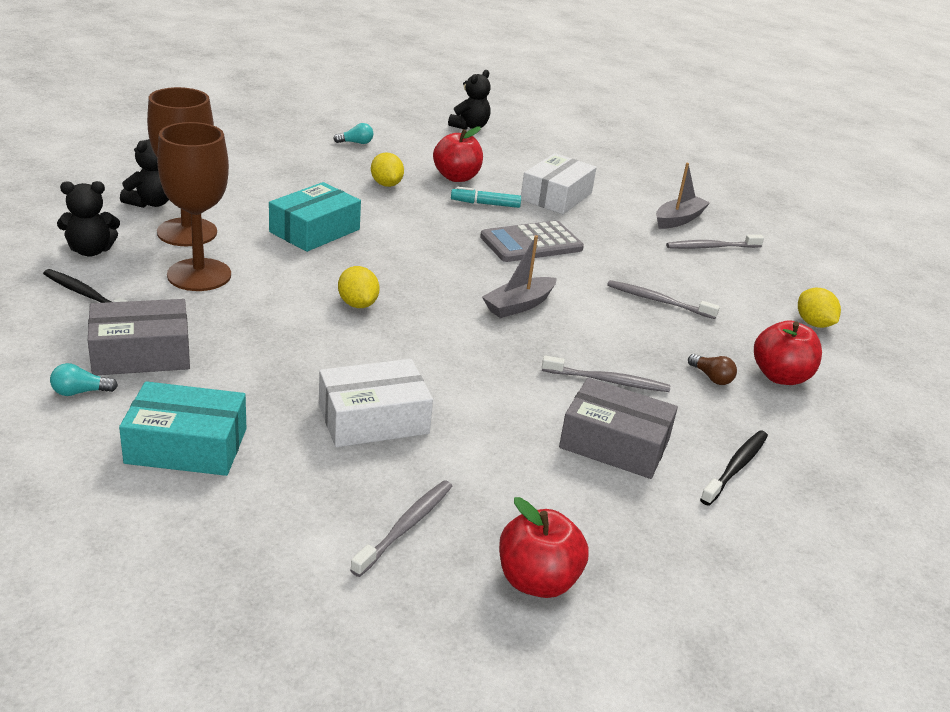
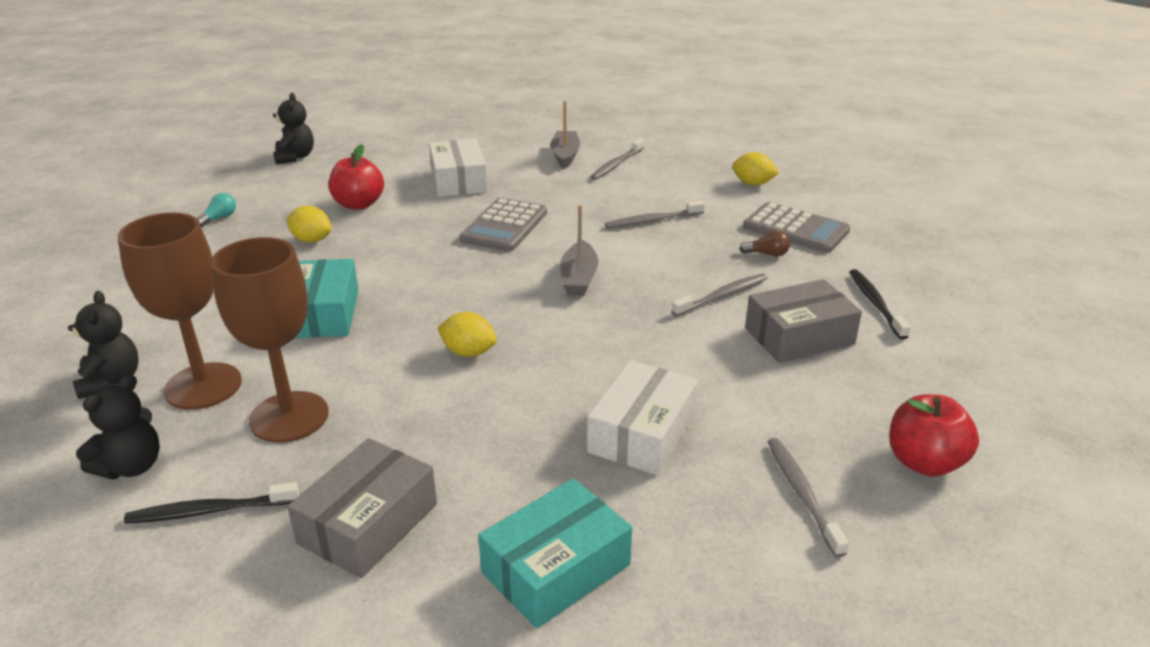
camera: 40 degrees left, 0 degrees up
(80, 392) = (378, 602): turquoise light bulb -> none
(485, 204) = (419, 214): turquoise marker -> none
(780, 376) = (796, 229): red apple -> grey calculator

